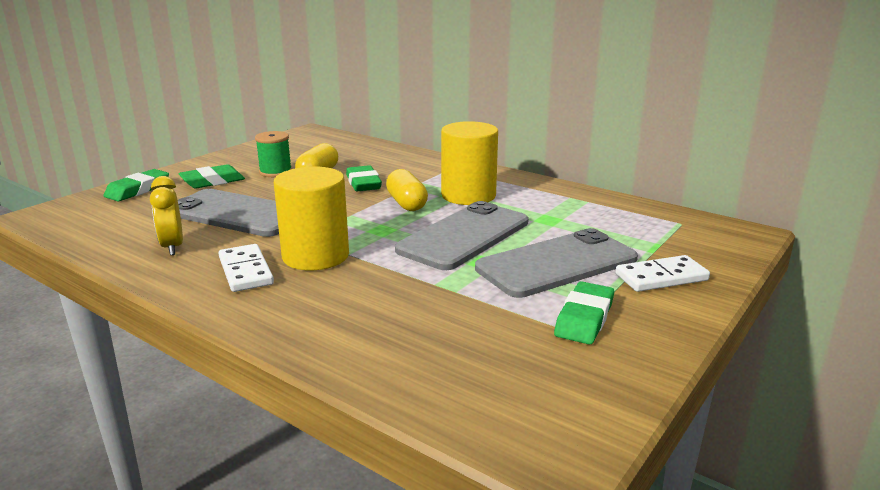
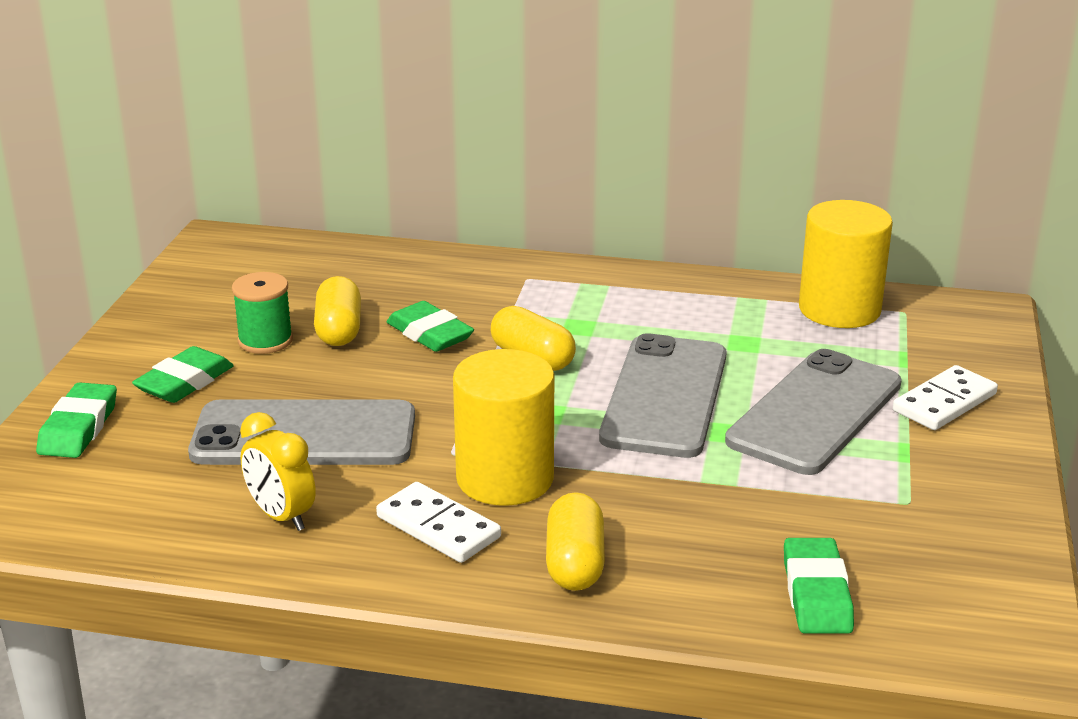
camera: 25 degrees left, 5 degrees up
(298, 309) = (574, 563): none -> yellow capsule
(468, 195) = (602, 323): yellow cylinder -> yellow cylinder (839, 309)
(584, 319) = (909, 483): green eraser -> green eraser (816, 594)

